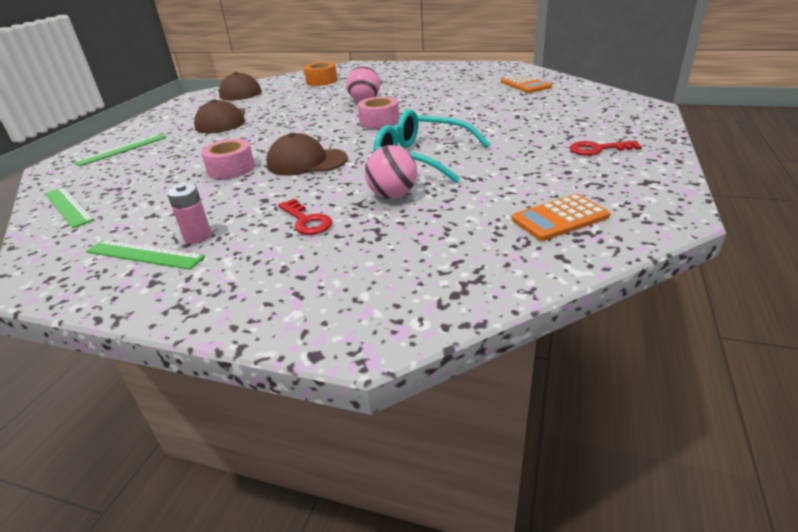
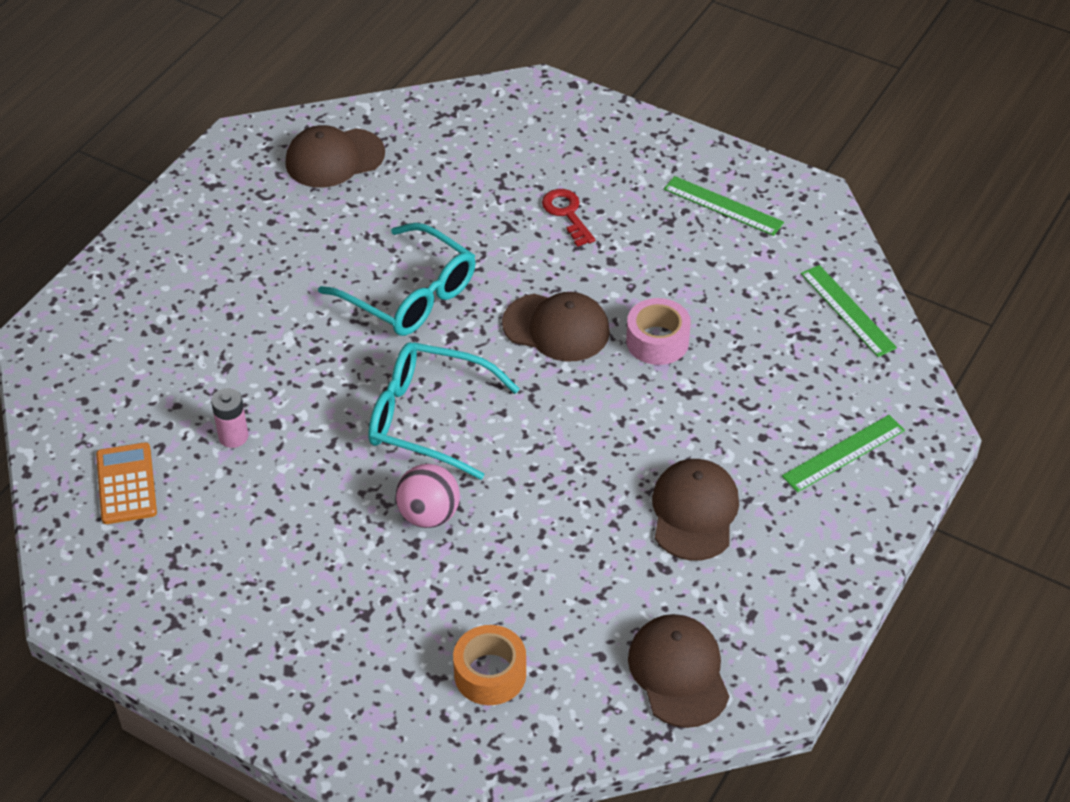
camera: 170 degrees left, 15 degrees up
(198, 237) = (675, 218): pink battery -> pink battery (233, 436)
(379, 121) = (429, 418): pink tape -> turquoise glasses
(392, 195) = (470, 231): pink ball -> none
(560, 218) = (334, 158): orange calculator -> brown cap
(598, 149) = (203, 252): red key -> none

